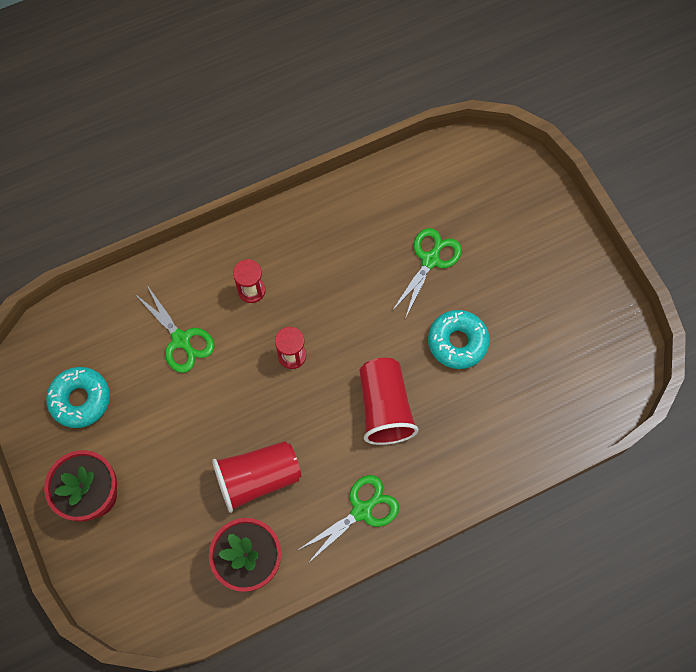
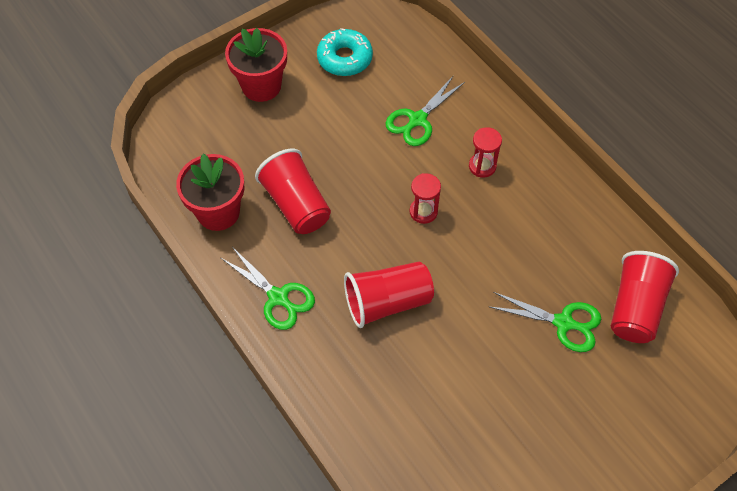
camera: 80 degrees right, 10 degrees down
(425, 198) = (635, 307): none -> red cup
(457, 342) = (475, 363): turquoise donut -> none

